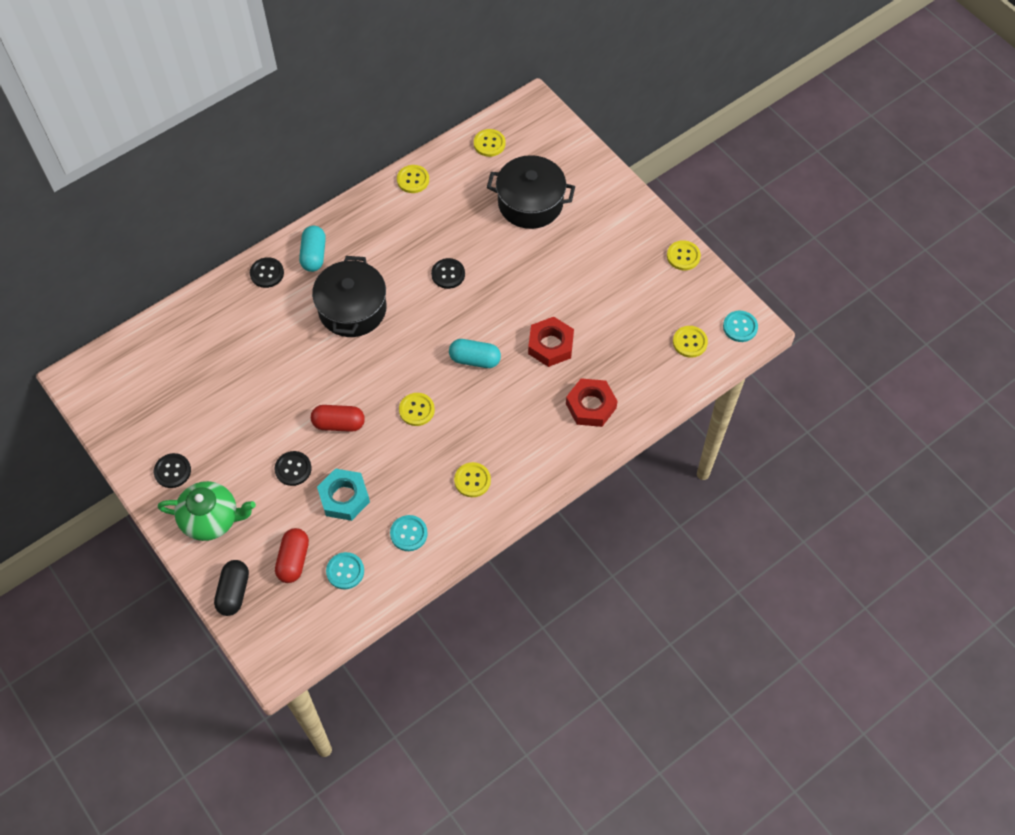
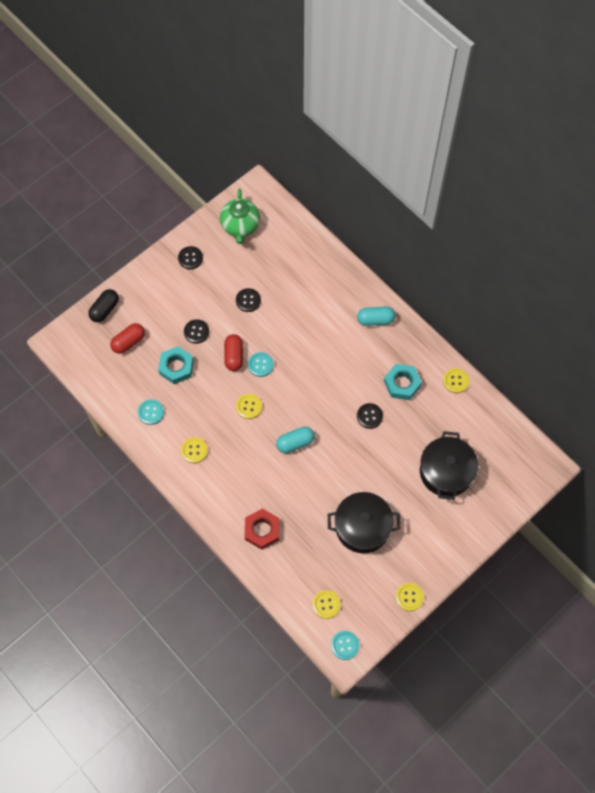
camera: 85 degrees right, 5 degrees up
(211, 519) = (156, 288): green teapot -> green teapot (240, 226)
(234, 592) = (105, 309): black capsule -> black capsule turned 60 degrees counterclockwise
(267, 273) = (355, 291): black button -> black button (248, 300)
(293, 560) = (128, 342): red capsule -> red capsule turned 45 degrees counterclockwise
(345, 571) = (121, 375): turquoise button -> turquoise button (260, 365)
(352, 309) = (330, 352): black pot -> black pot (362, 527)
(408, 235) = (402, 384): none -> turquoise nut
(475, 359) = (295, 443): turquoise capsule -> turquoise capsule turned 60 degrees clockwise
(489, 144) = (501, 435): yellow button -> none
(550, 345) = (313, 497): red nut -> none

